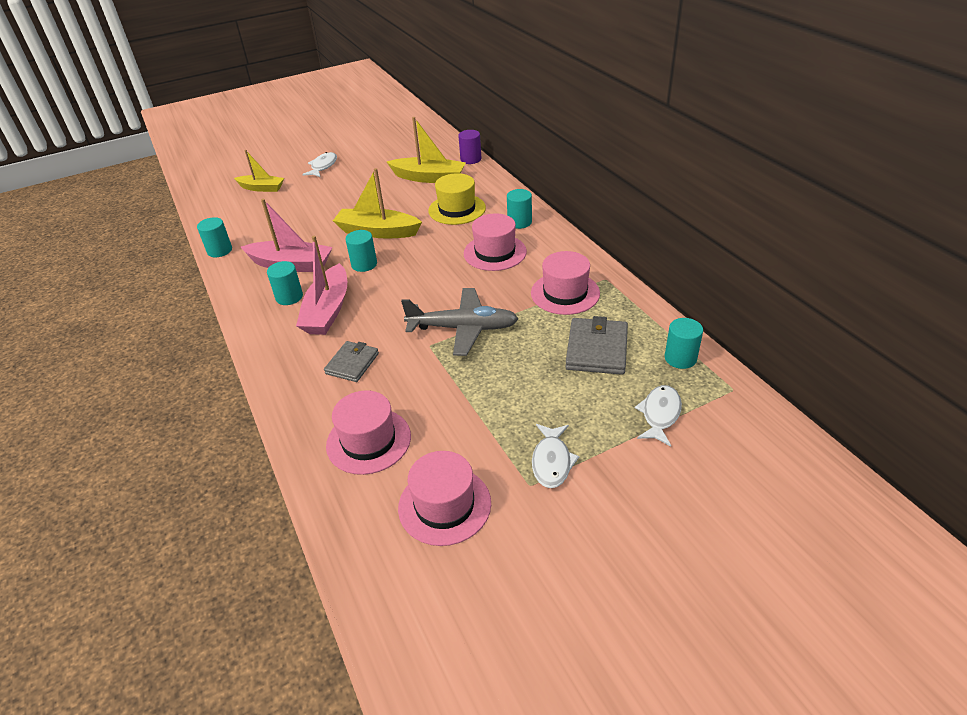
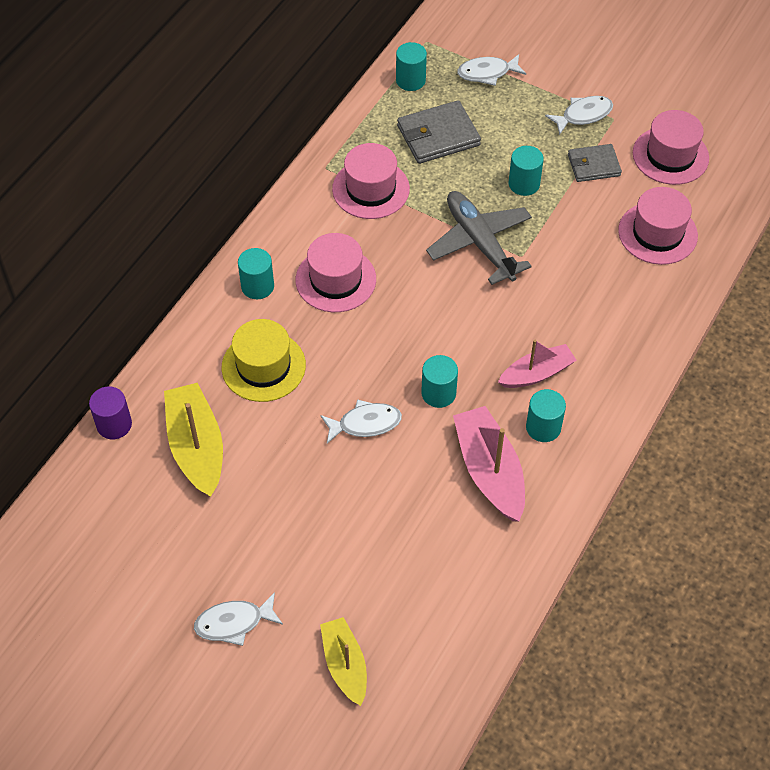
camera: 125 degrees left, 15 degrees up
(219, 250) = (519, 583): turquoise cylinder -> turquoise cylinder (524, 184)
(328, 310) = (536, 373): pink boat -> pink boat, size x0.65
(352, 363) = (589, 300): grey wallet -> grey wallet (593, 165)
(377, 232) = (365, 424): yellow boat -> white fish

